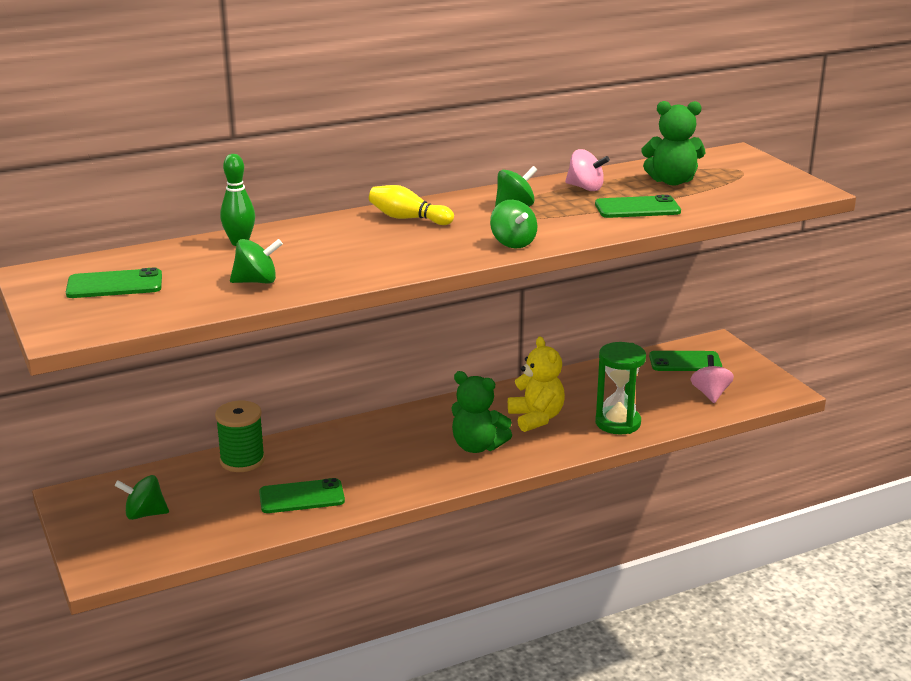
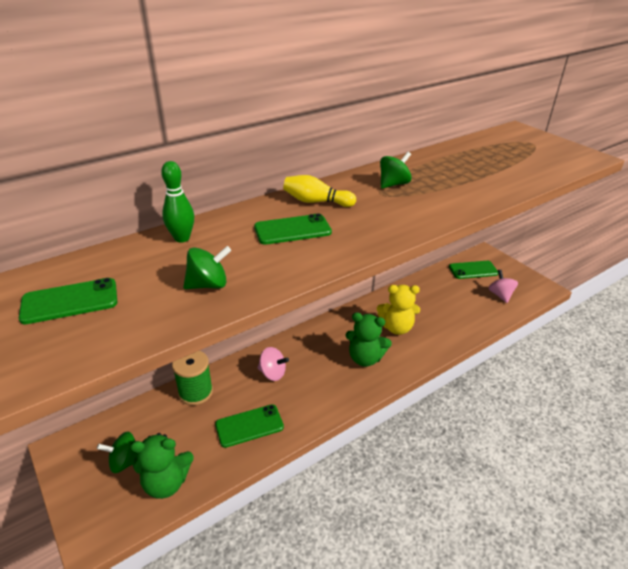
camera: 10 degrees left, 10 degrees up
(513, 243) = (412, 221): green spinning top -> none
(536, 418) = (396, 327): yellow teddy bear -> yellow teddy bear turned 120 degrees clockwise
(585, 188) = (435, 164): pink spinning top -> pink spinning top (272, 373)
(618, 423) = (452, 326): green hourglass -> none
(637, 208) = (485, 180): green phone -> green phone (292, 230)
(672, 181) = (492, 155): green teddy bear -> green teddy bear (166, 482)

